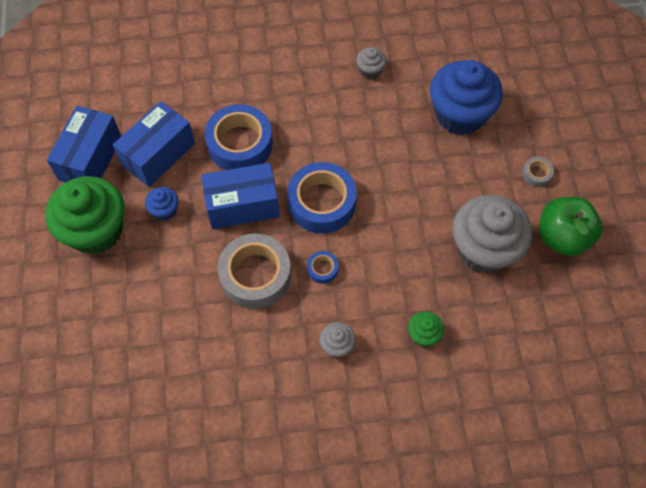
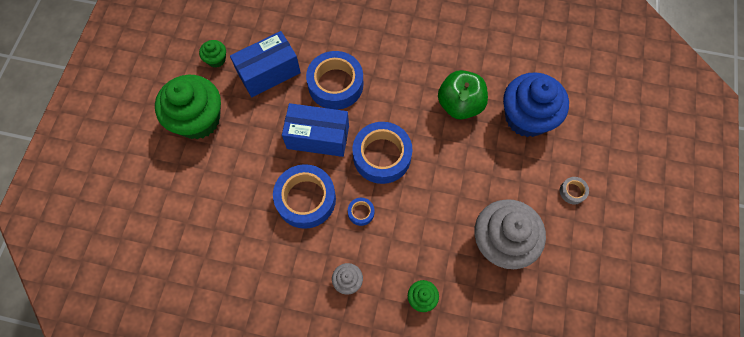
camera: 20 degrees right, 5 degrees up
(91, 158) = (216, 59): blue box -> green cupcake
(165, 210) = (256, 120): blue cupcake -> none
(255, 275) = (306, 199): grey tape -> blue tape
(370, 70) = (465, 55): grey cupcake -> none
(562, 237) = (573, 255): green apple -> green apple (460, 104)

